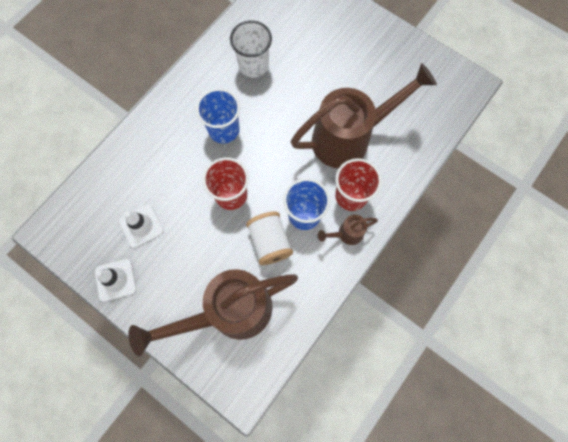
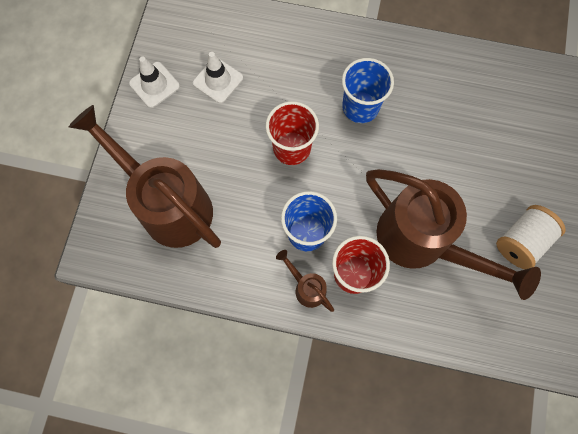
camera: 65 degrees right, 0 degrees up
(253, 65) = (453, 101): white cup -> none
(270, 242) = (259, 210): white spool -> white spool (521, 241)

